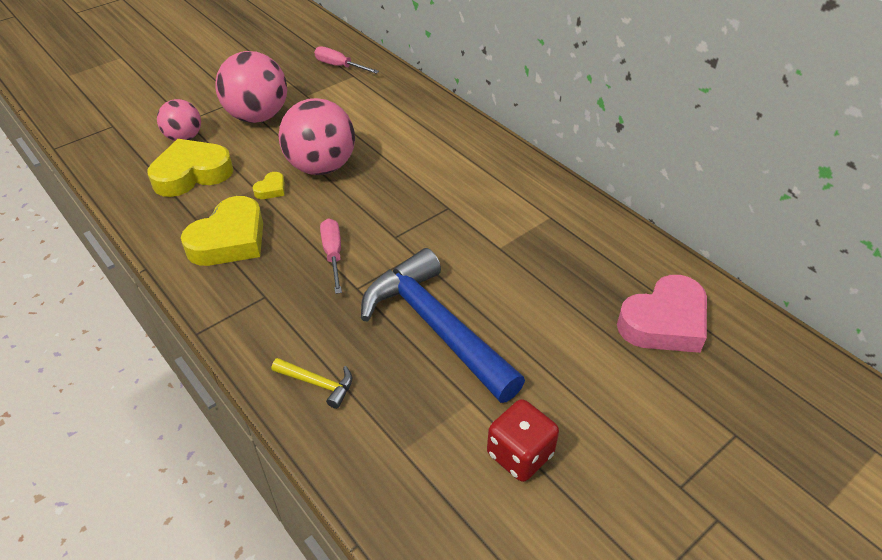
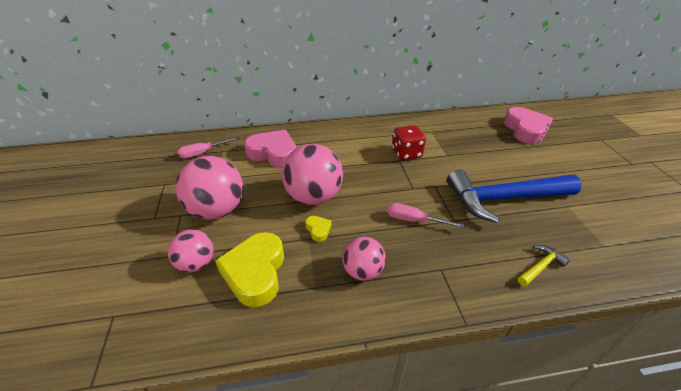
camera: 60 degrees left, 5 degrees down
(230, 240) = (363, 271): yellow heart -> pink ball
(378, 109) = (273, 153): none -> pink heart
(520, 454) = (610, 202): red dice -> red dice (406, 153)

